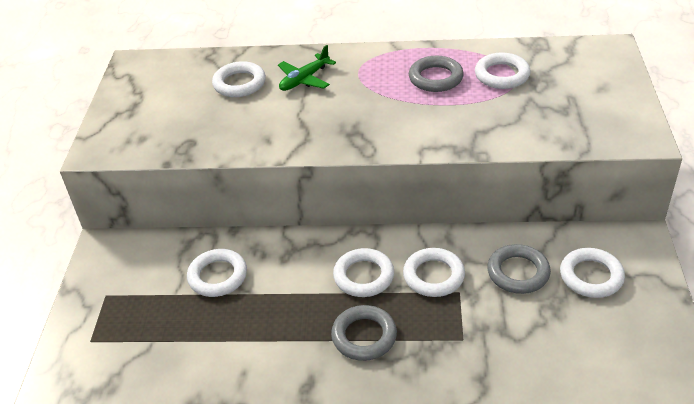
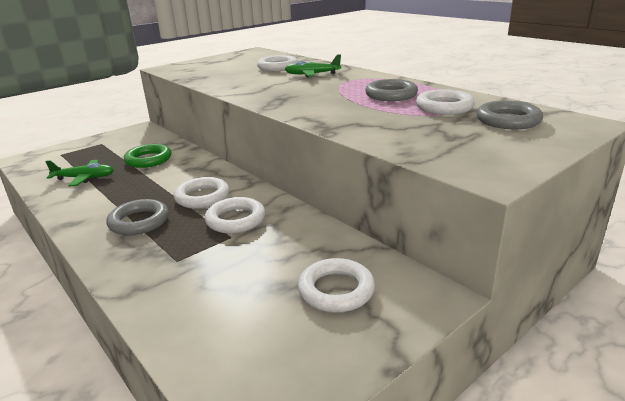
camera: 45 degrees right, 15 degrees down
(201, 342) = (84, 178): none -> green plane
(218, 276) = (148, 160): white ring -> green ring
(518, 272) = (288, 252): grey ring -> grey ring (508, 120)

